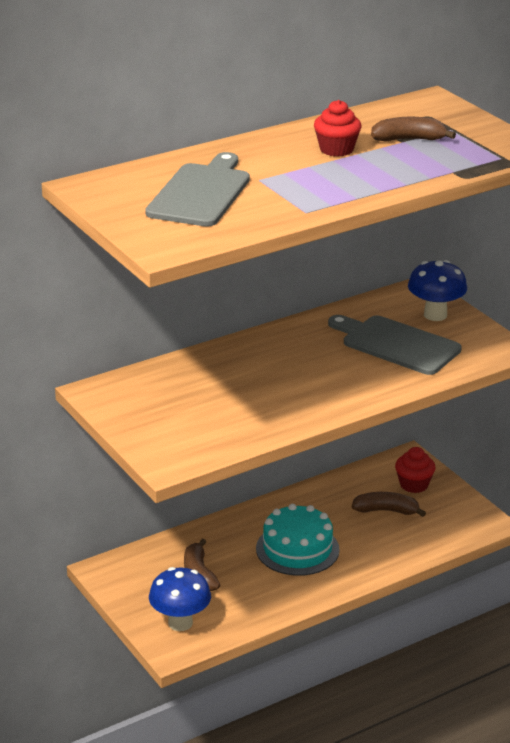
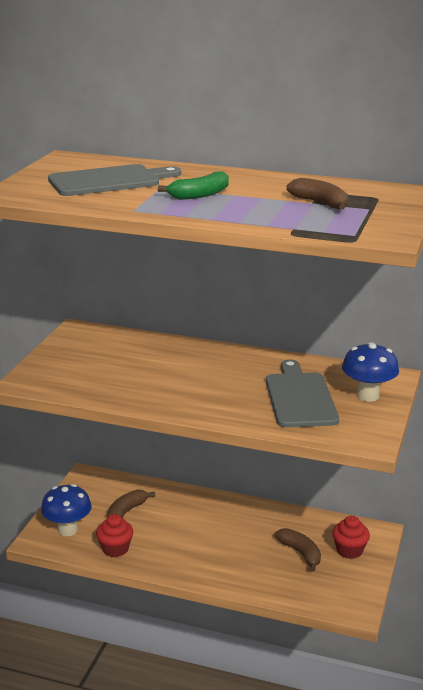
camera: 50 degrees right, 5 degrees down
(297, 549) = (204, 537): turquoise cake -> none
(309, 173) = (200, 195): none -> green banana
(336, 149) = (255, 191): red cupcake -> red cupcake (115, 549)

